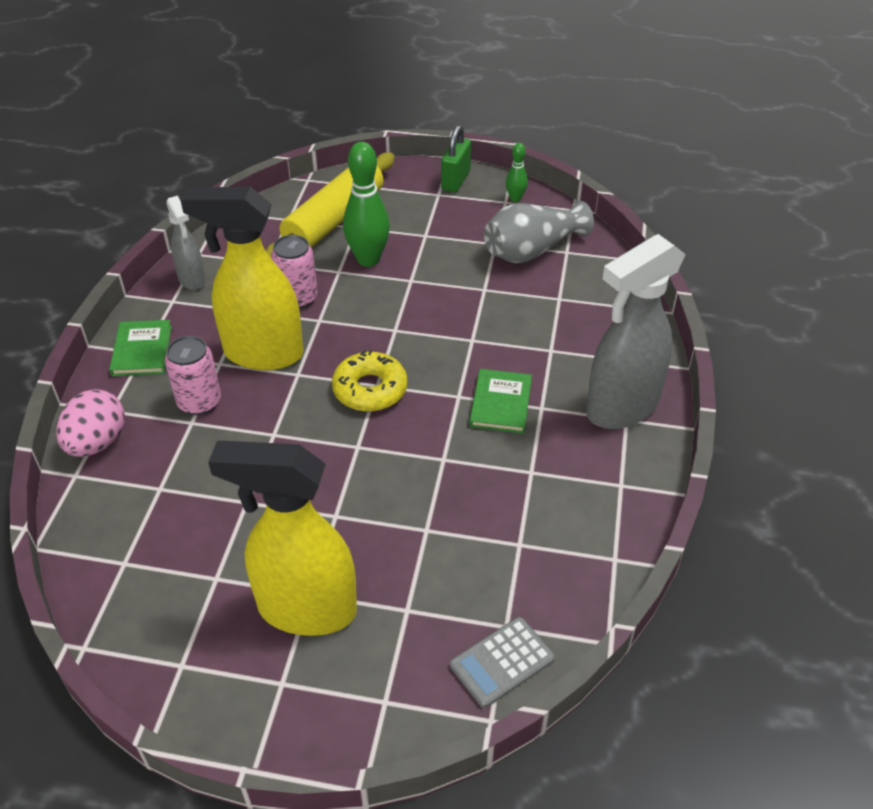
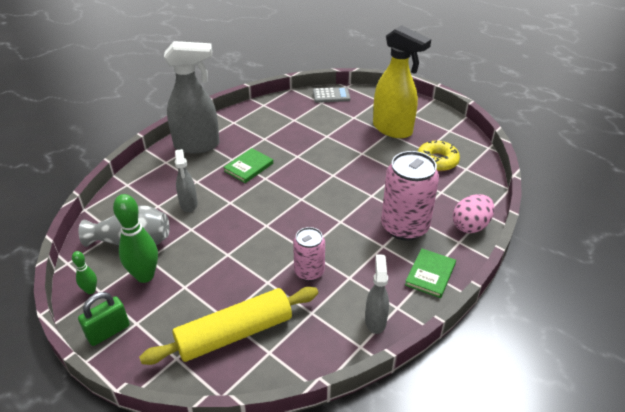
camera: 150 degrees left, 5 degrees down
(199, 402) = (404, 227): pink can -> pink can, size x1.72
(262, 354) = (354, 241): yellow spray bottle -> none
(368, 259) = (240, 283): green bowling pin -> green bowling pin (145, 276)
(370, 389) = (307, 198): yellow donut -> yellow donut (437, 161)
(522, 315) = (188, 204): none -> grey spray bottle

